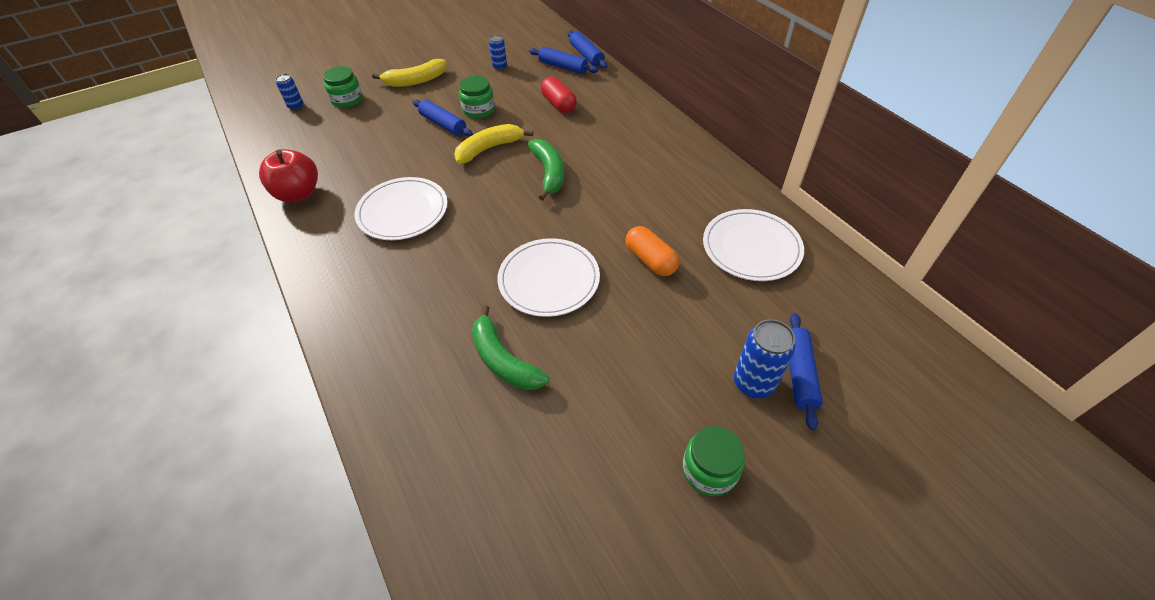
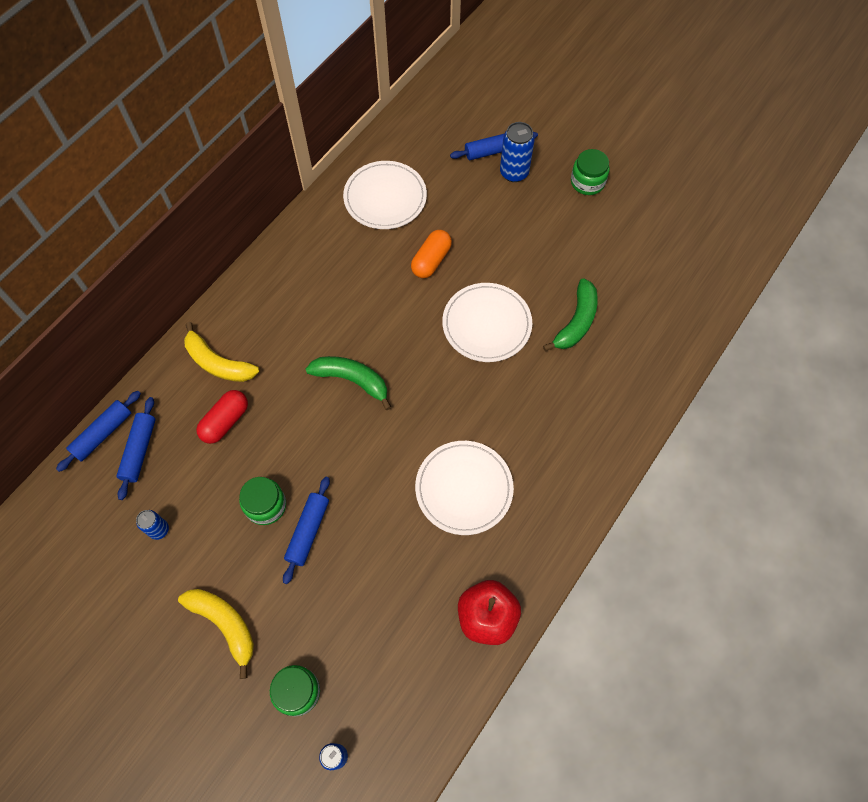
camera: 115 degrees left, 15 degrees up
(489, 148) = (334, 456): yellow banana -> yellow banana (218, 363)
(549, 173) = (352, 380): green banana -> green banana turned 60 degrees clockwise

